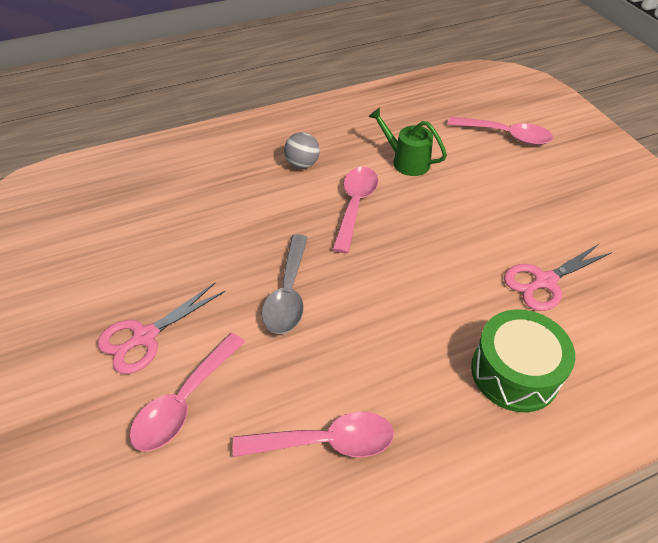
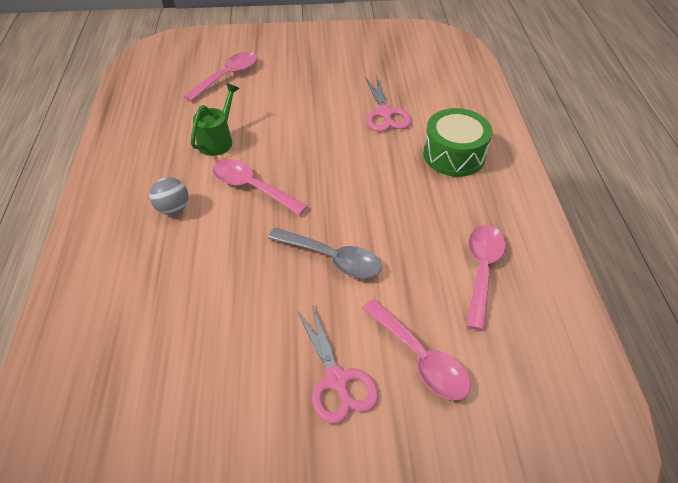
camera: 70 degrees left, 0 degrees up
(406, 161) = (218, 140): green watering can -> green watering can turned 150 degrees clockwise

